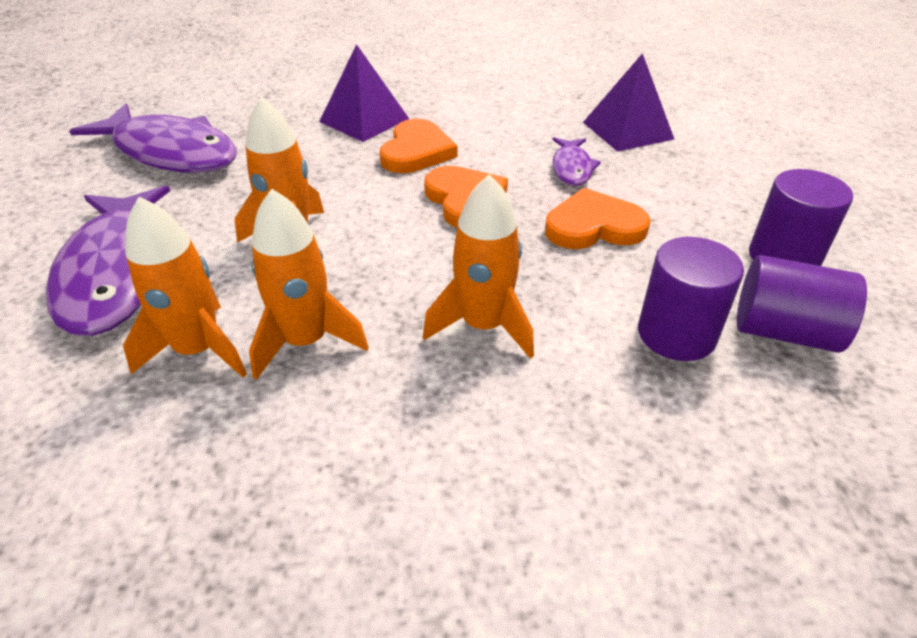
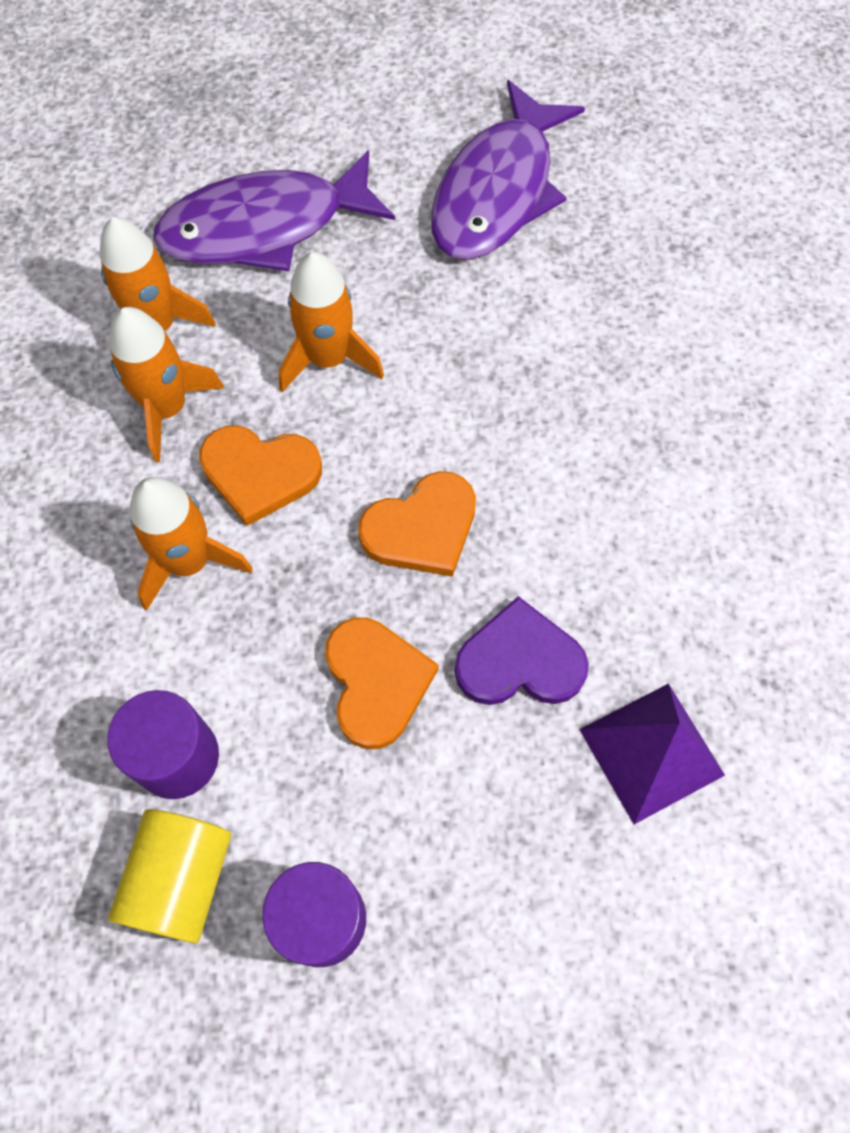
camera: 85 degrees right, 25 degrees up
(364, 120) = (620, 380): purple pyramid -> none
(416, 151) = (539, 457): orange heart -> orange heart (260, 473)
(572, 168) = (519, 661): purple fish -> purple heart
(784, 331) = (181, 880): purple cylinder -> yellow cylinder

